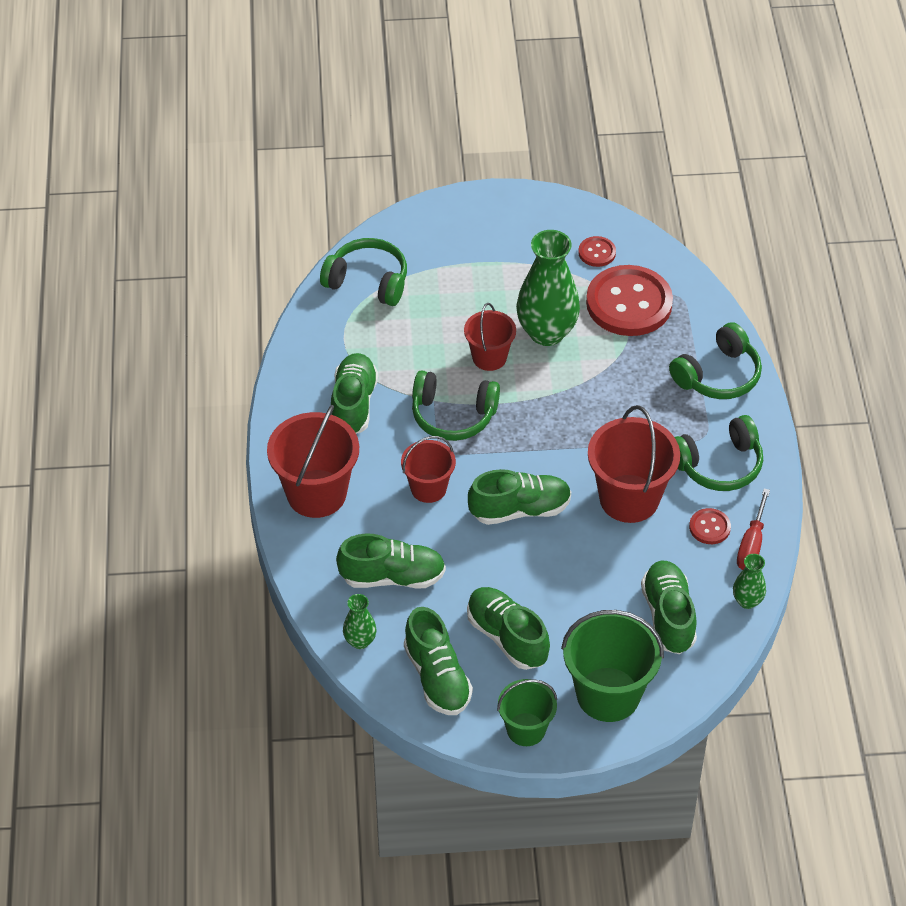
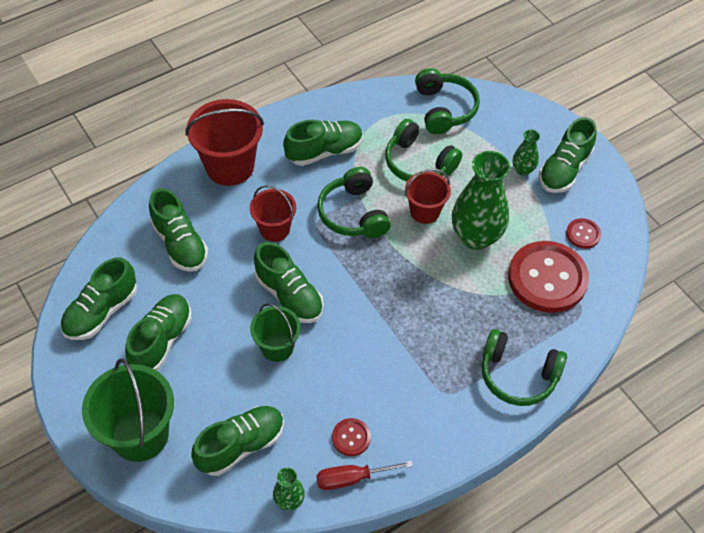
camera: 60 degrees right, 5 degrees up
(360, 641) = (111, 250): green vase -> green vase (523, 170)
(512, 227) = (564, 170): none -> green shoe
(526, 729) = (79, 391): green bucket -> green bucket (277, 347)
(629, 498) = (345, 365): red bucket -> none
(719, 464) = (422, 416): green headphones -> green headphones (418, 163)

